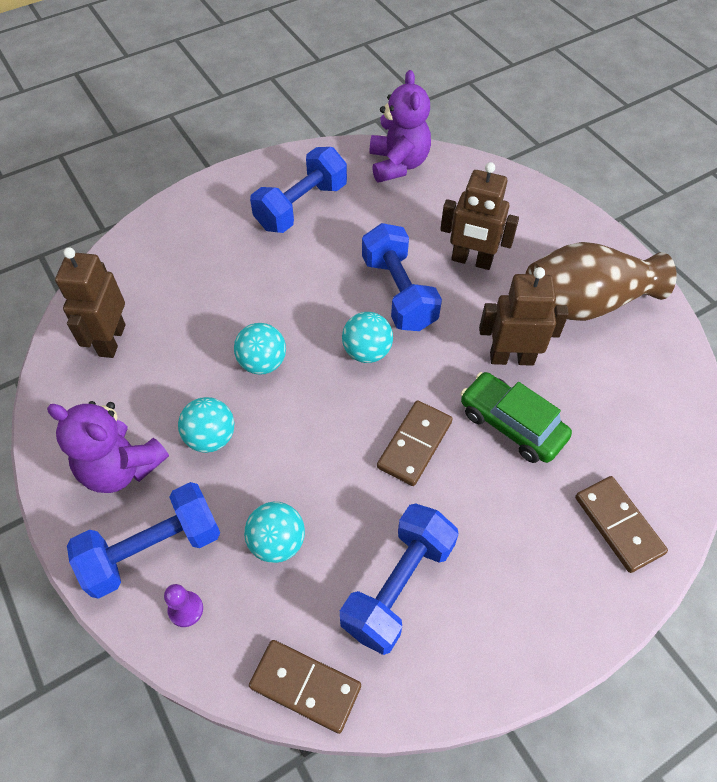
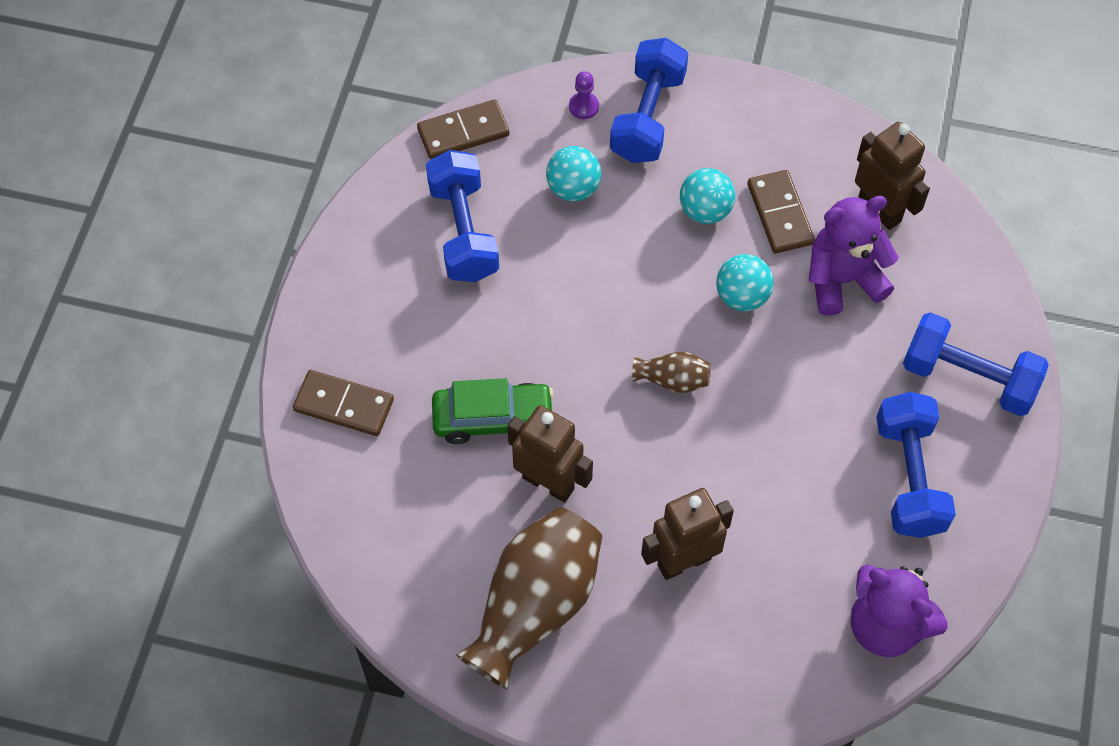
camera: 135 degrees right, 5 degrees up
(121, 467) = (738, 140): purple teddy bear -> purple teddy bear (842, 280)
(367, 352) = (672, 380): turquoise ball -> brown vase
(398, 293) = (710, 462): blue dumbbell -> blue dumbbell (968, 378)
(414, 444) = (552, 336): brown domino -> brown domino (780, 214)
(511, 358) = (548, 483): brown robot -> brown robot turned 105 degrees counterclockwise

